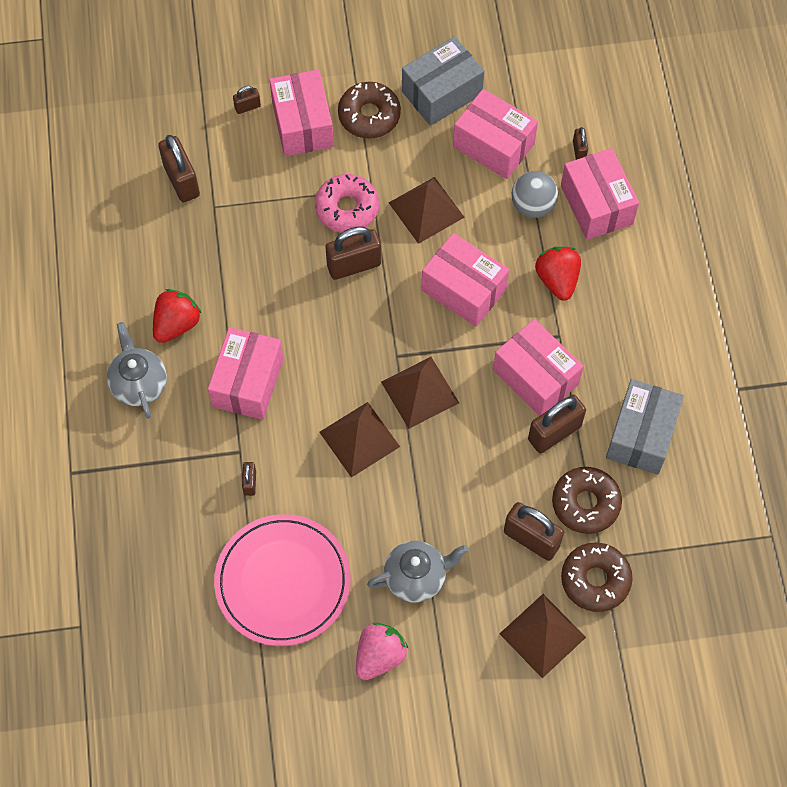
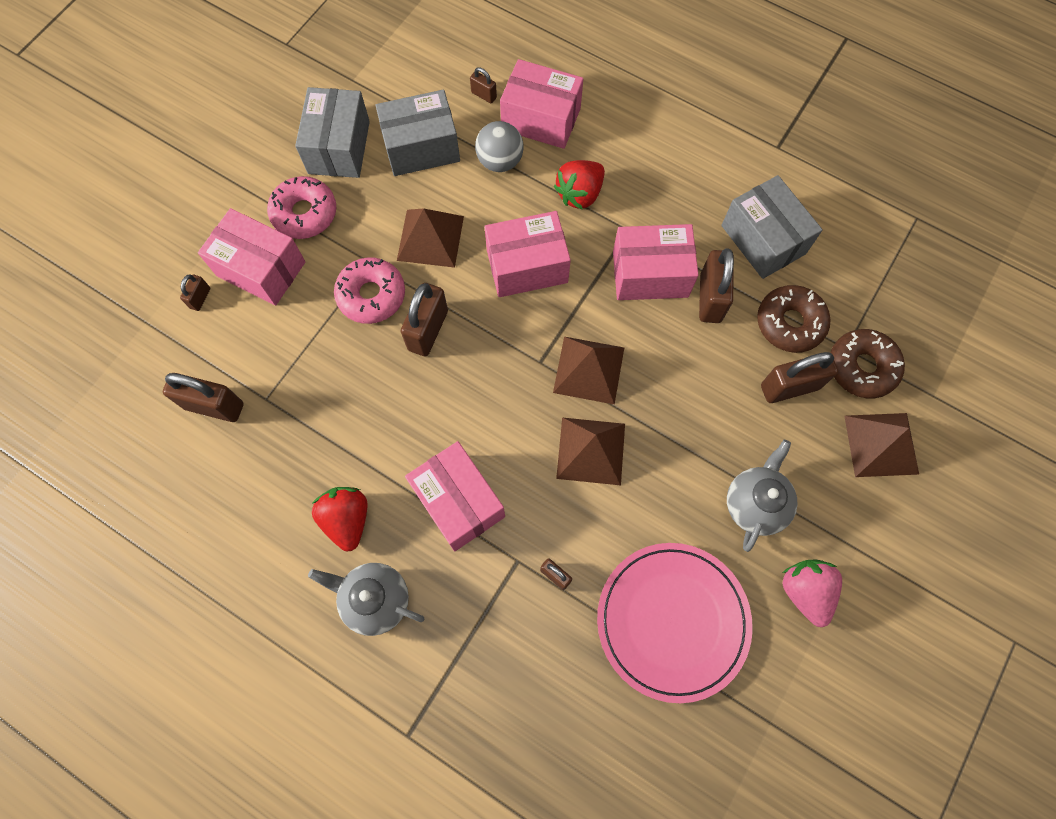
camera: 50 degrees left, 5 degrees up
(369, 115) = (304, 213): brown donut -> pink donut
(493, 145) = (421, 147): pink box -> grey box
(557, 280) = (579, 194): red strawberry -> red strawberry turned 75 degrees counterclockwise

